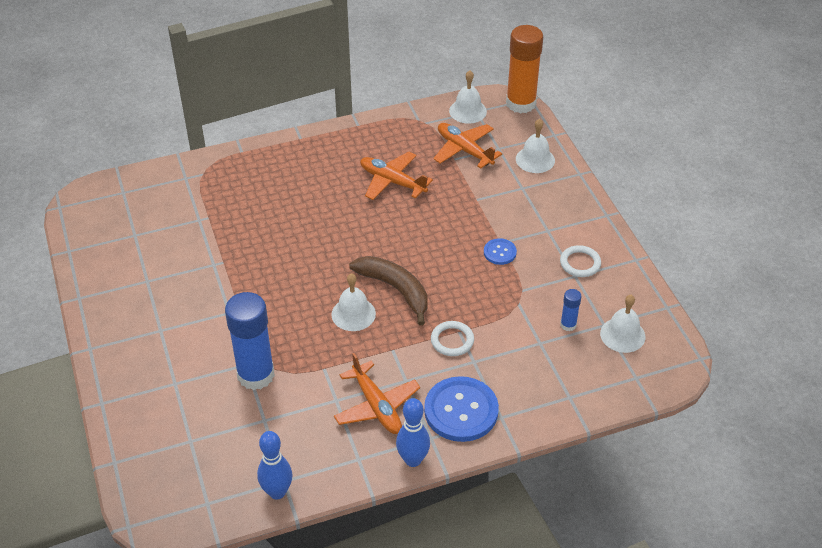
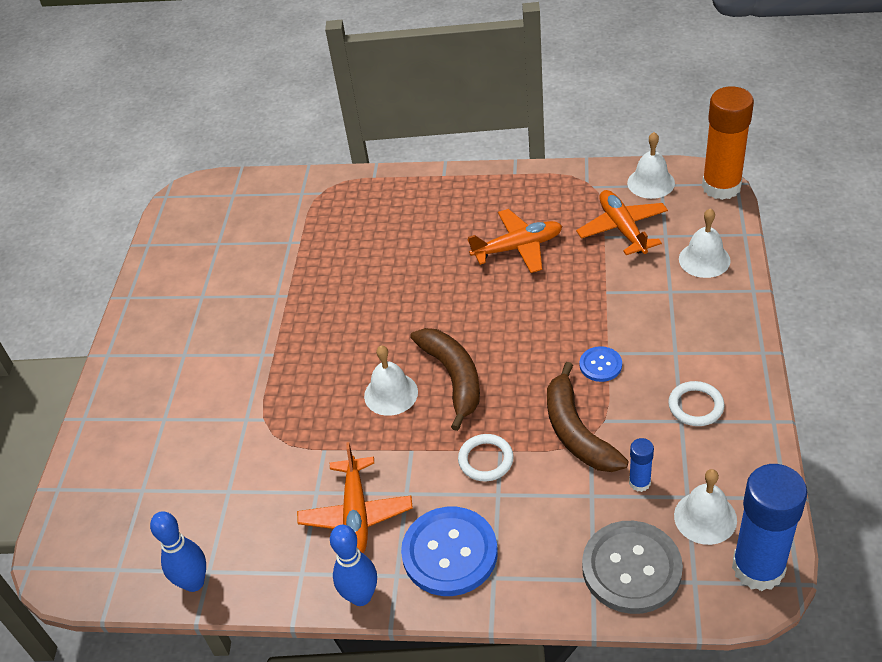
camera: 30 degrees right, 0 degrees up
(256, 375) = (249, 435): blue glue stick -> blue glue stick (758, 568)
(392, 181) = (518, 247): orange plane -> orange plane turned 105 degrees clockwise
(507, 303) = (577, 432): none -> brown banana
(591, 382) = (631, 568): none -> grey button

